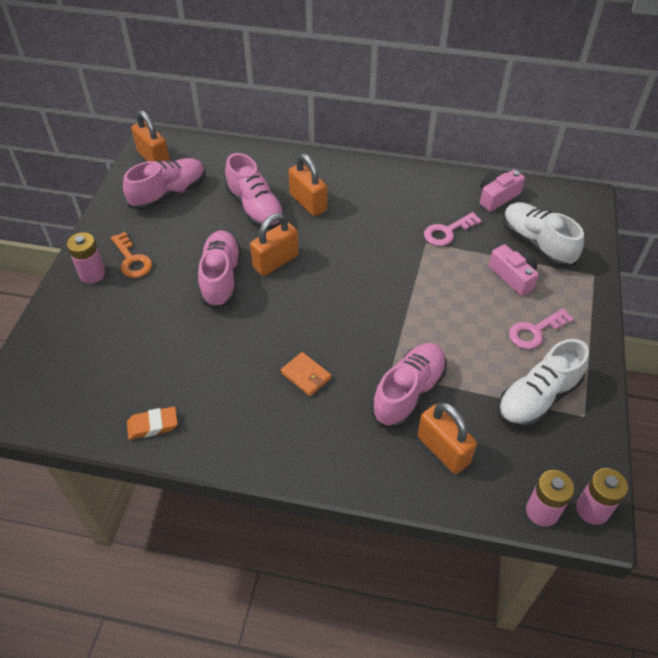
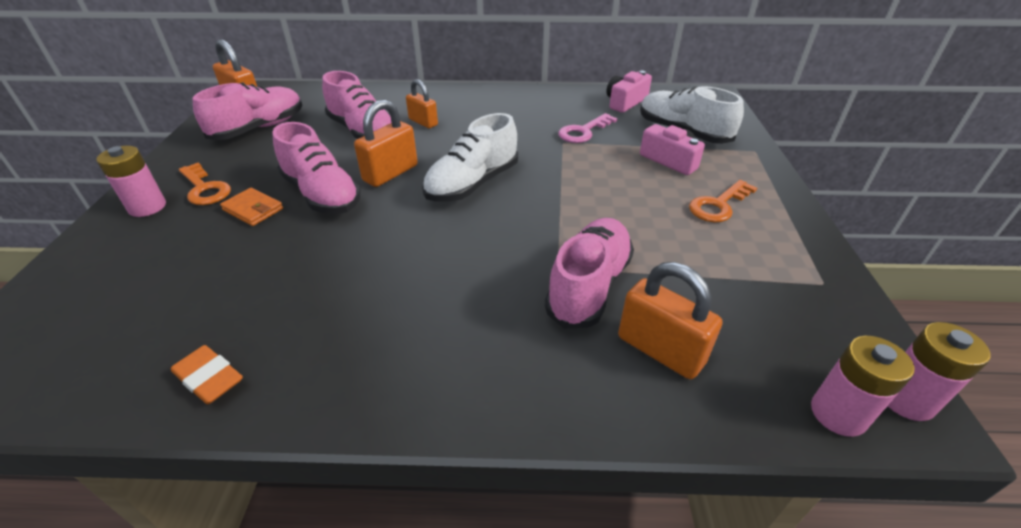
camera: 10 degrees left, 10 degrees down
(153, 425) = (209, 378): orange eraser -> orange eraser turned 60 degrees clockwise
(221, 278) = (322, 194): pink shoe -> pink shoe turned 150 degrees clockwise
(306, 375) = (444, 283): orange wallet -> orange wallet (253, 209)
(308, 202) = (423, 122): orange padlock -> orange padlock, size x0.67
(535, 331) = (718, 205): pink key -> orange key
(537, 398) = (756, 271): white shoe -> white shoe (472, 184)

